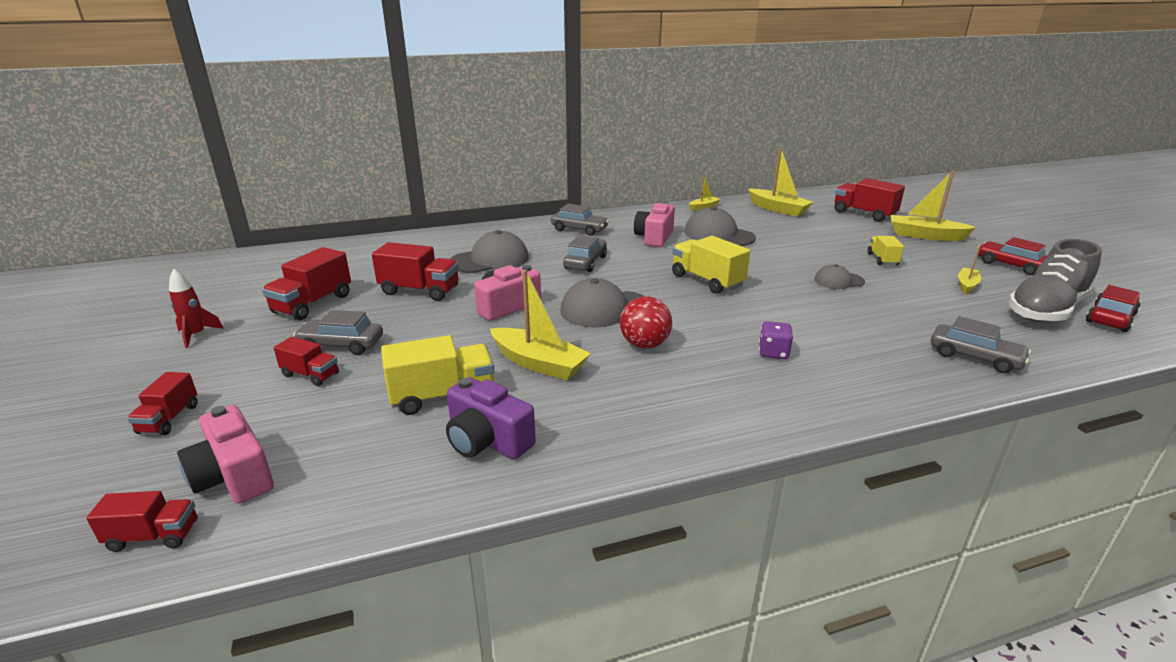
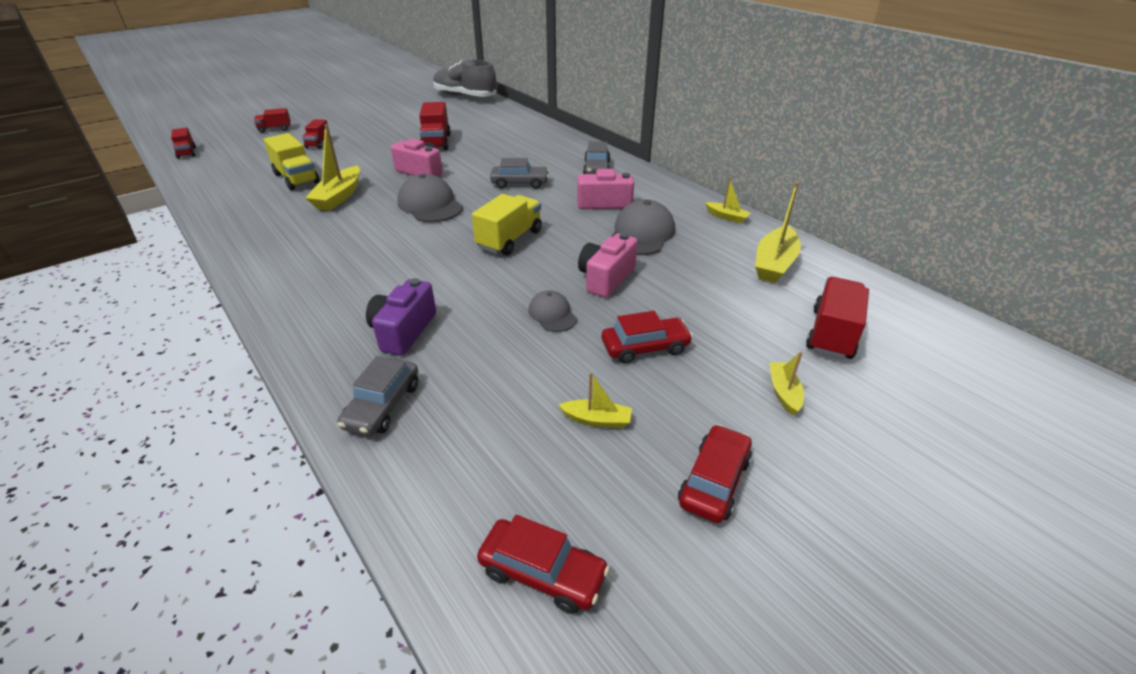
camera: 70 degrees right, 10 degrees up
(196, 335) = (358, 110): red rocket -> none
(234, 476) = (226, 154): pink camera -> pink camera (606, 278)
(313, 304) = (405, 122): red truck -> none
(341, 344) = (354, 141): grey car -> none
(487, 441) = (248, 199): purple camera -> purple camera (403, 331)
(490, 260) = (502, 151): grey cap -> none
(644, 345) = (373, 227): red ball -> none
(773, 353) = (370, 283): purple dice -> none
(882, 259) = (645, 347): yellow truck -> red car
(925, 235) = (784, 392): yellow boat -> yellow boat, size x0.55
(1045, 309) = (544, 494): grey shoe -> grey shoe (465, 96)

